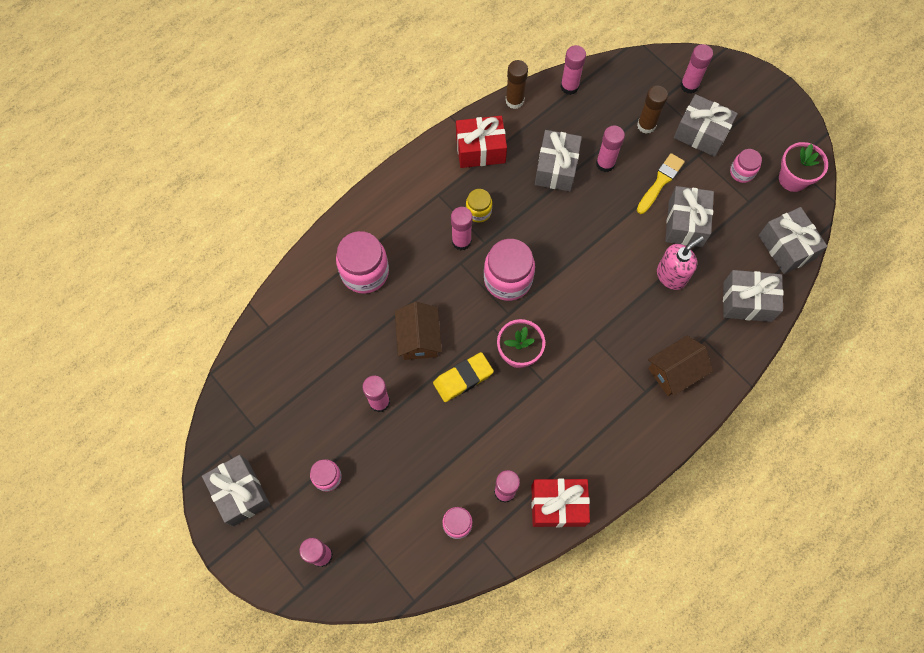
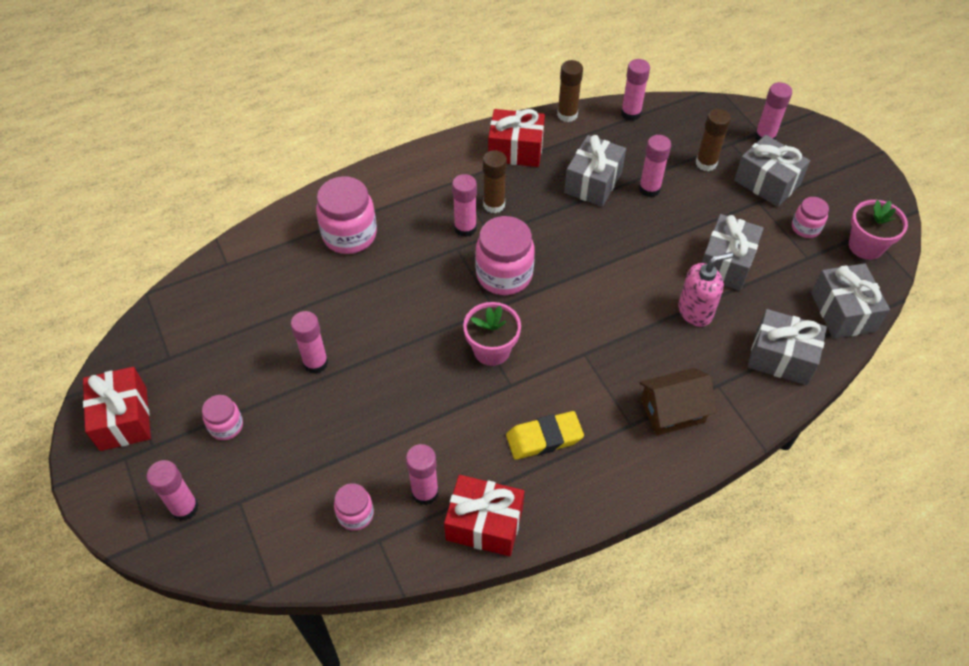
camera: 15 degrees right, 15 degrees down
(240, 493) = (123, 418): grey gift -> red gift
(419, 338) = (384, 310): brown house -> none
(463, 378) = (419, 361): yellow eraser -> yellow eraser (544, 438)
(478, 211) = (494, 205): yellow jar -> brown glue stick
(660, 182) = (707, 218): yellow brush -> none

